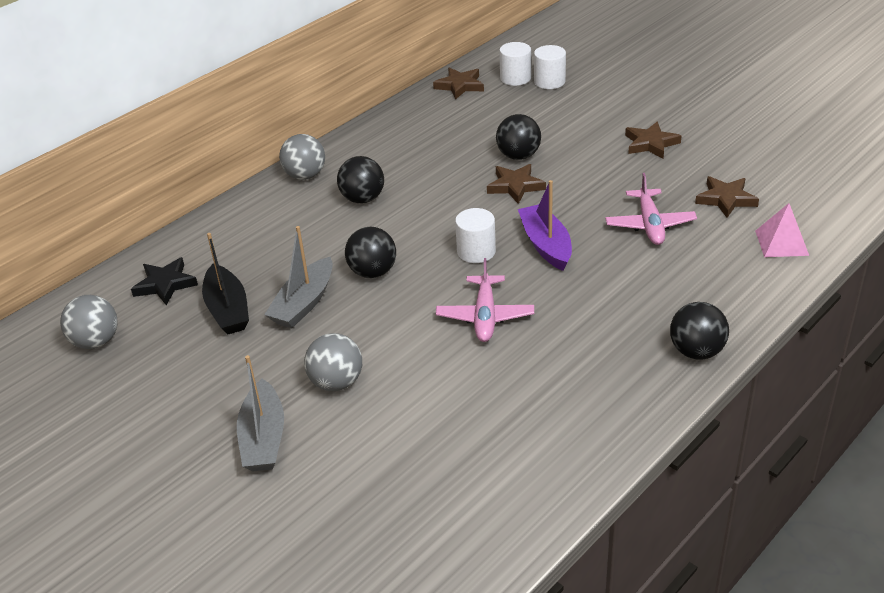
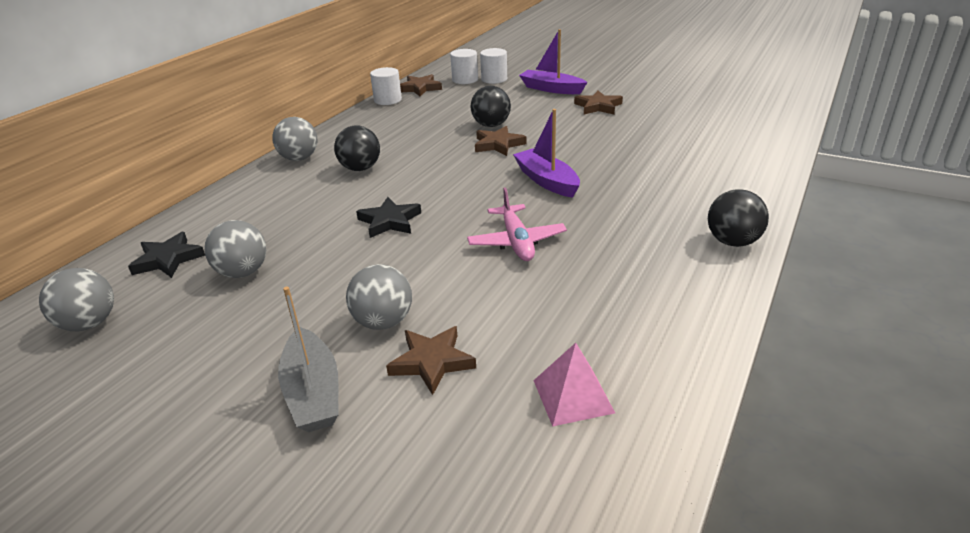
camera: 15 degrees left, 5 degrees down
(227, 309) = (243, 272): black boat -> grey ball
(304, 303) = (326, 256): grey boat -> none
(373, 272) = (389, 221): black ball -> black star
(476, 252) = (484, 193): white cylinder -> white cylinder (387, 100)
(609, 107) = (551, 89): none -> purple boat
(650, 225) = (630, 157): pink plane -> none
(726, 199) = (682, 133): brown star -> brown star (432, 362)
(781, 243) = (748, 155): pink pyramid -> pink pyramid (573, 396)

